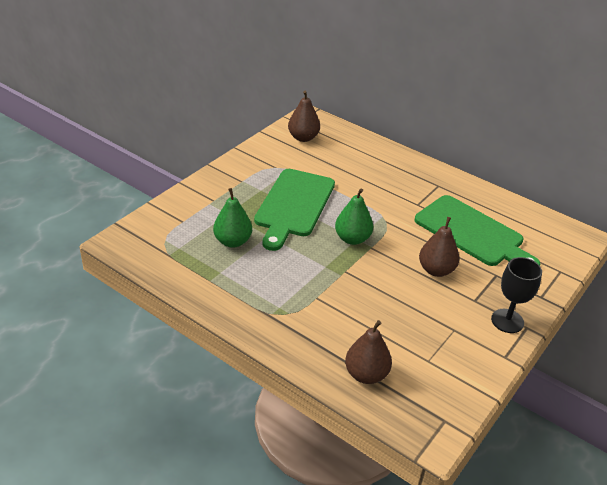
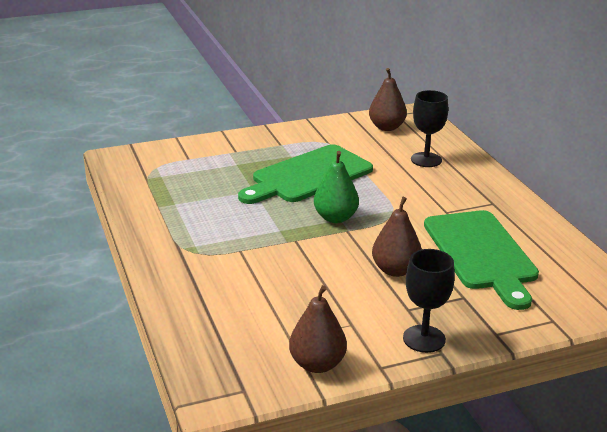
camera: 35 degrees right, 10 degrees down
(233, 241) = (214, 185): green pear -> none
(360, 160) = (426, 160): none -> black goblet
(366, 374) = (211, 324): brown pear -> brown pear (317, 364)

